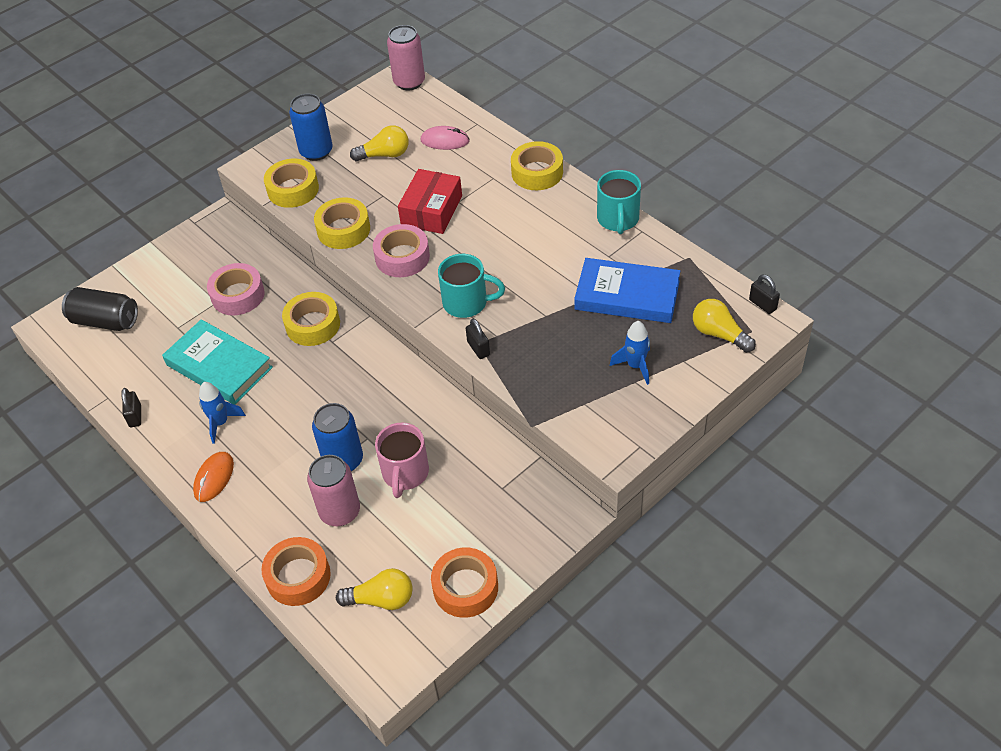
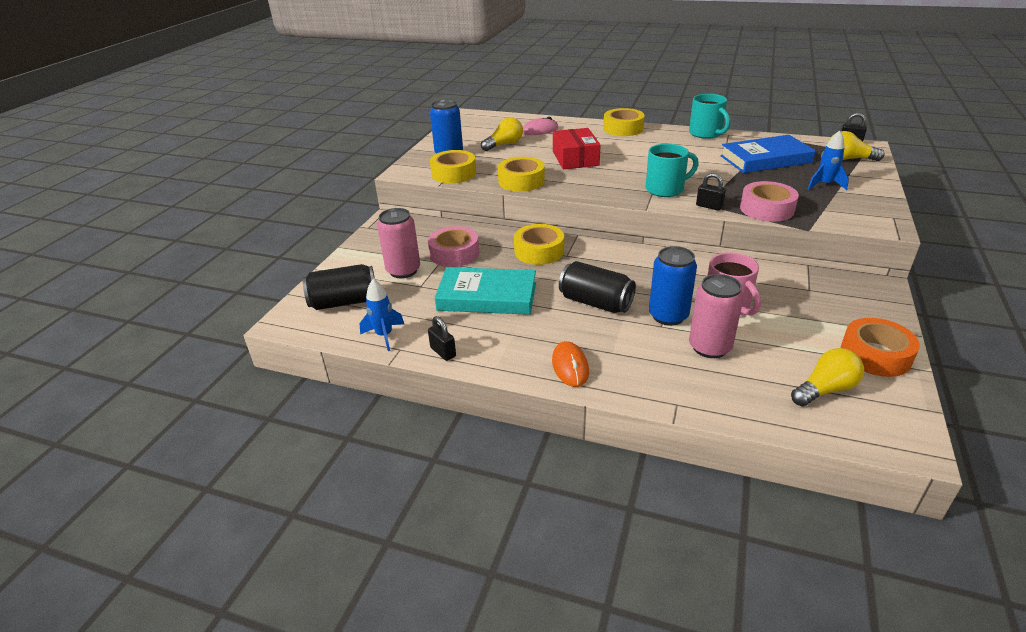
camera: 30 degrees left, 15 degrees down
(221, 423) = (531, 329): blue rocket -> blue rocket (384, 336)
(298, 576) = (735, 403): orange tape -> none
(299, 416) = (595, 303): none -> black can
(402, 257) = (585, 182): pink tape -> pink tape (766, 209)
(409, 82) = (478, 115): pink can -> pink can (403, 270)

